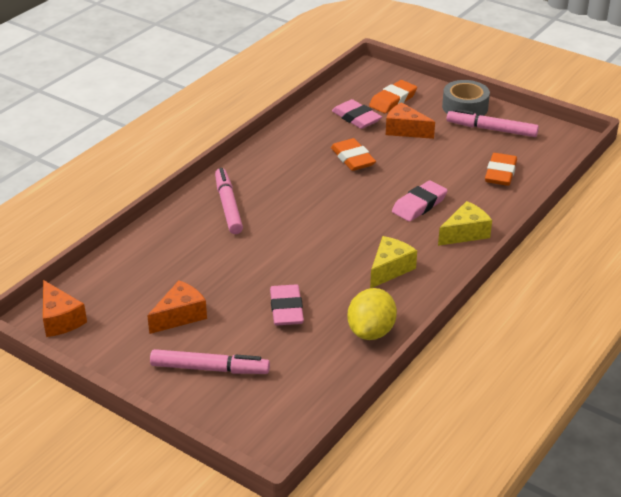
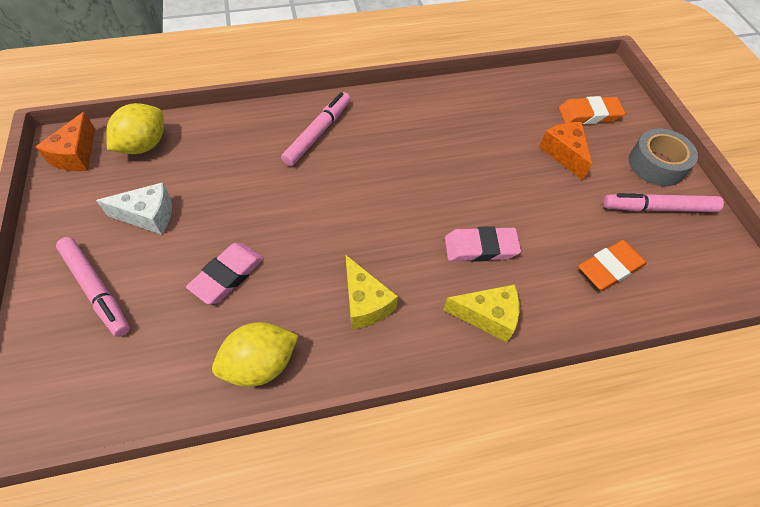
camera: 40 degrees right, 20 degrees up
(106, 284) = (144, 145): none -> yellow lemon
(180, 316) = (148, 216): orange cheese -> white cheese
(352, 158) = (478, 153): orange eraser -> none
(356, 118) = (532, 113): pink eraser -> none
(390, 269) = (365, 303): yellow cheese -> yellow cheese turned 75 degrees clockwise
(491, 129) = (658, 208): pink marker -> pink marker turned 60 degrees counterclockwise

